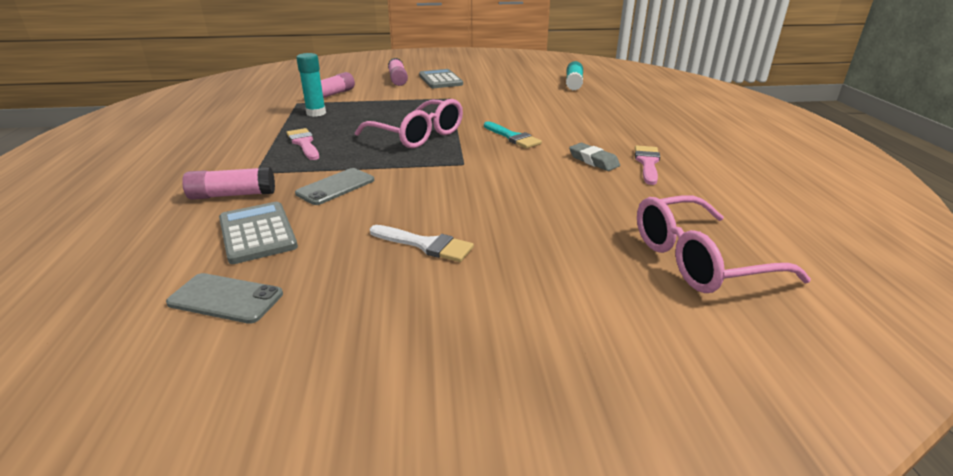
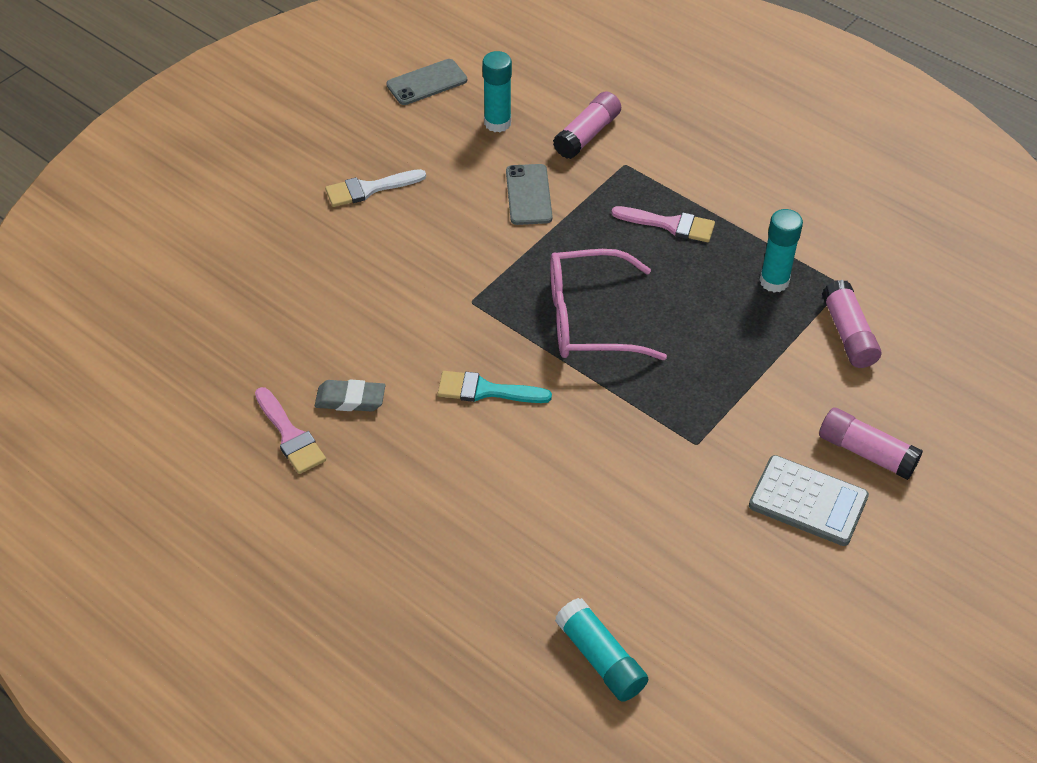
camera: 135 degrees right, 20 degrees up
(257, 233) = (497, 123): grey calculator -> turquoise glue stick
(698, 260) = (160, 301): pink glasses -> none

